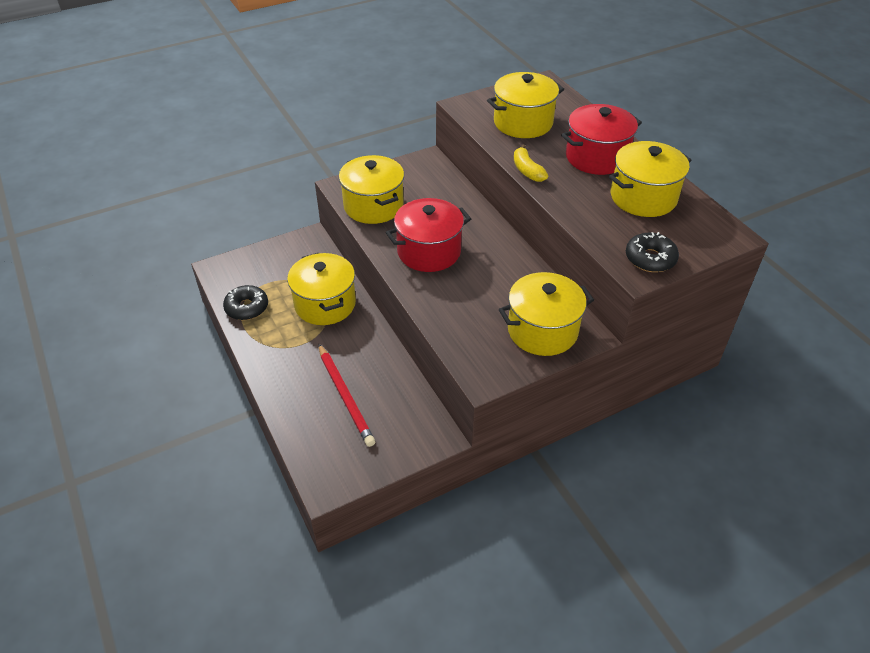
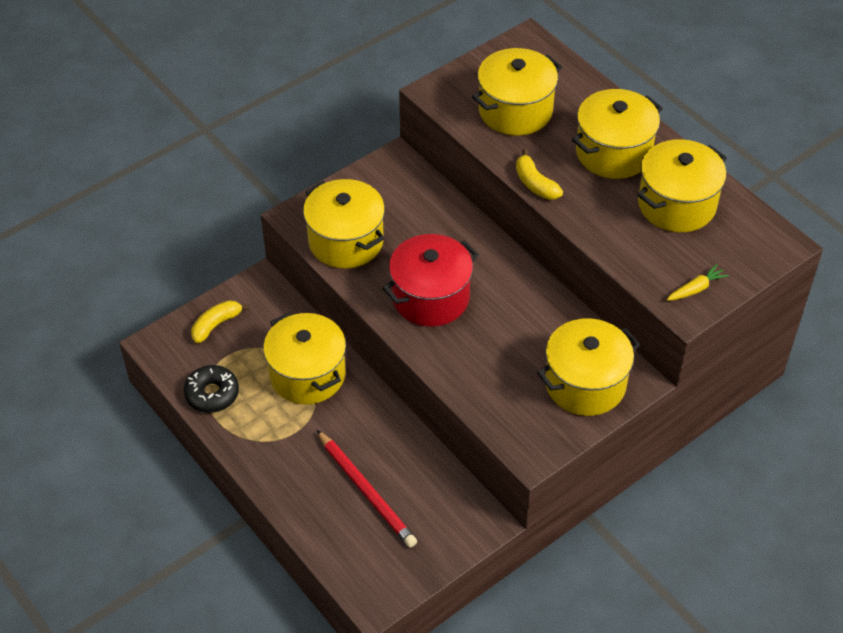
camera: 10 degrees left, 5 degrees up
(267, 261) = (216, 325): none -> yellow banana
(596, 157) = (613, 152): red pot -> yellow pot
(650, 259) = (696, 289): black donut -> yellow carrot

